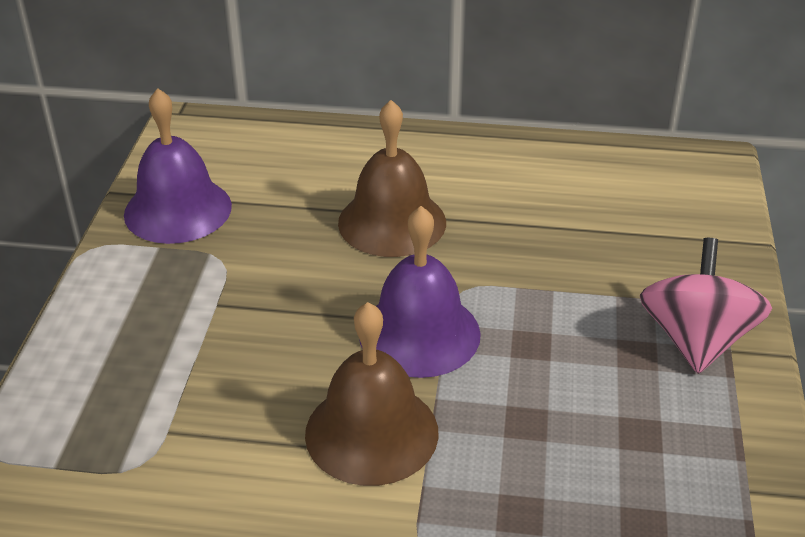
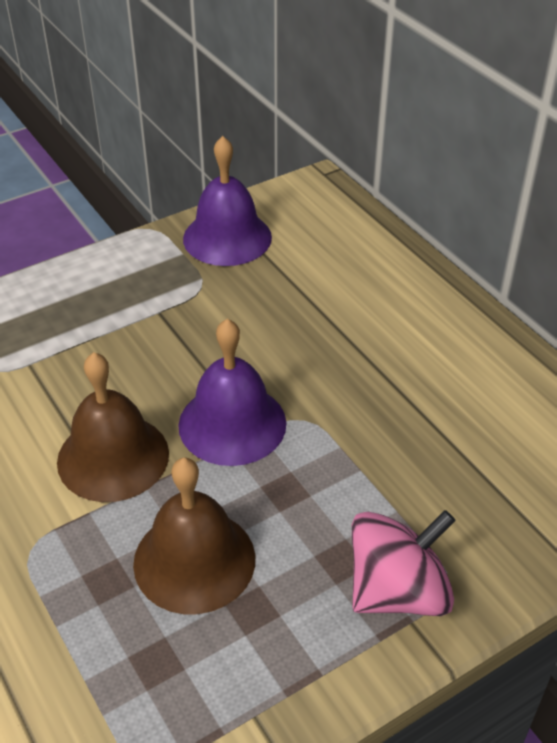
camera: 50 degrees right, 5 degrees up
(392, 222) = (334, 339): brown bell -> brown bell (194, 560)

